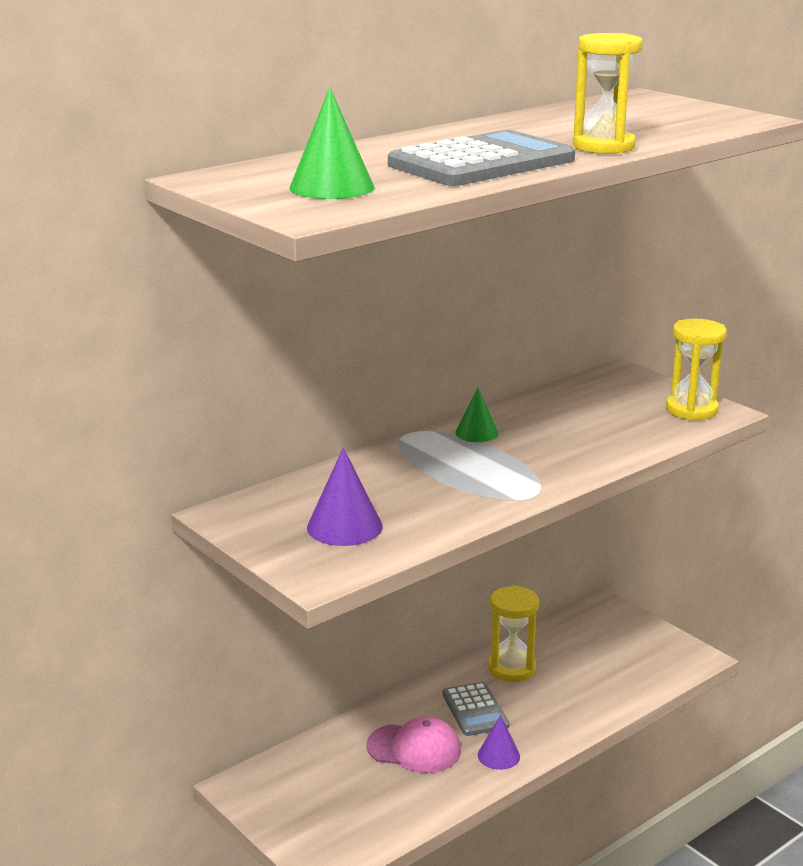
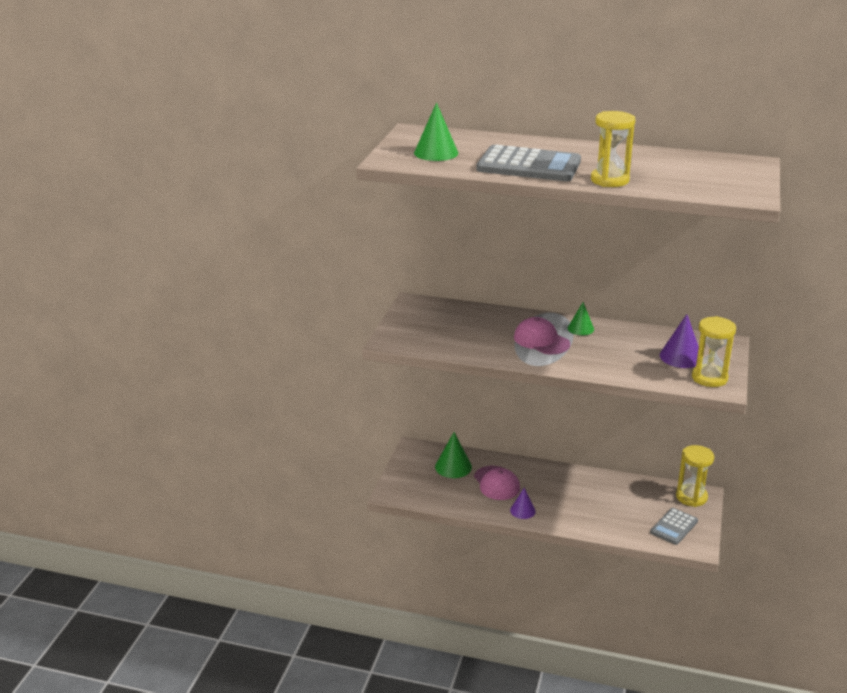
camera: 55 degrees right, 5 degrees up
(331, 770) = (453, 467): none -> green cone
(344, 527) = (439, 331): purple cone -> purple cone (681, 357)
(473, 467) = (541, 340): none -> pink cap
(475, 710) = (549, 489): grey calculator -> grey calculator (674, 527)
(511, 668) = (599, 486): yellow hourglass -> yellow hourglass (691, 497)

